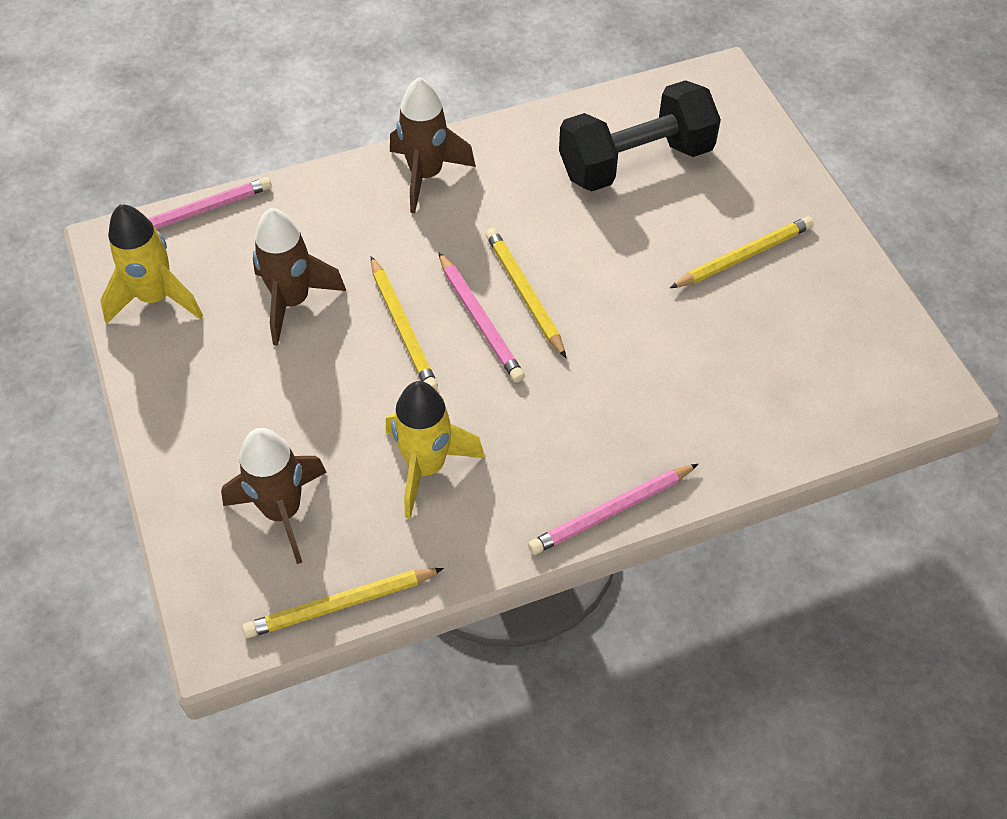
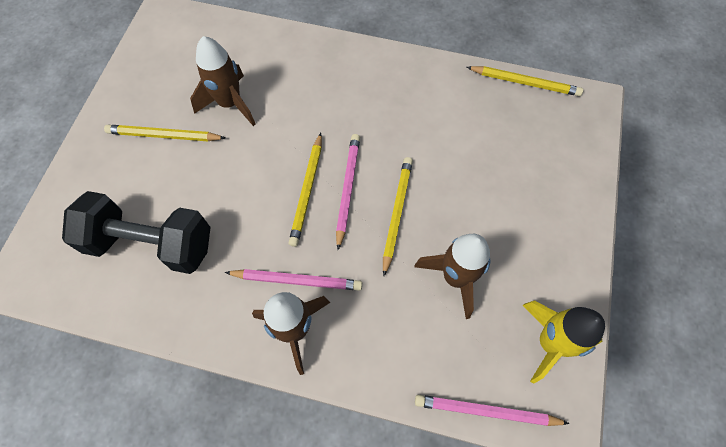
camera: 145 degrees left, 10 degrees up
(282, 511) = (532, 143): brown rocket -> brown rocket (230, 103)
(426, 467) = (440, 122): yellow rocket -> none
(611, 511) = (365, 51): pink pencil -> pink pencil (297, 280)

